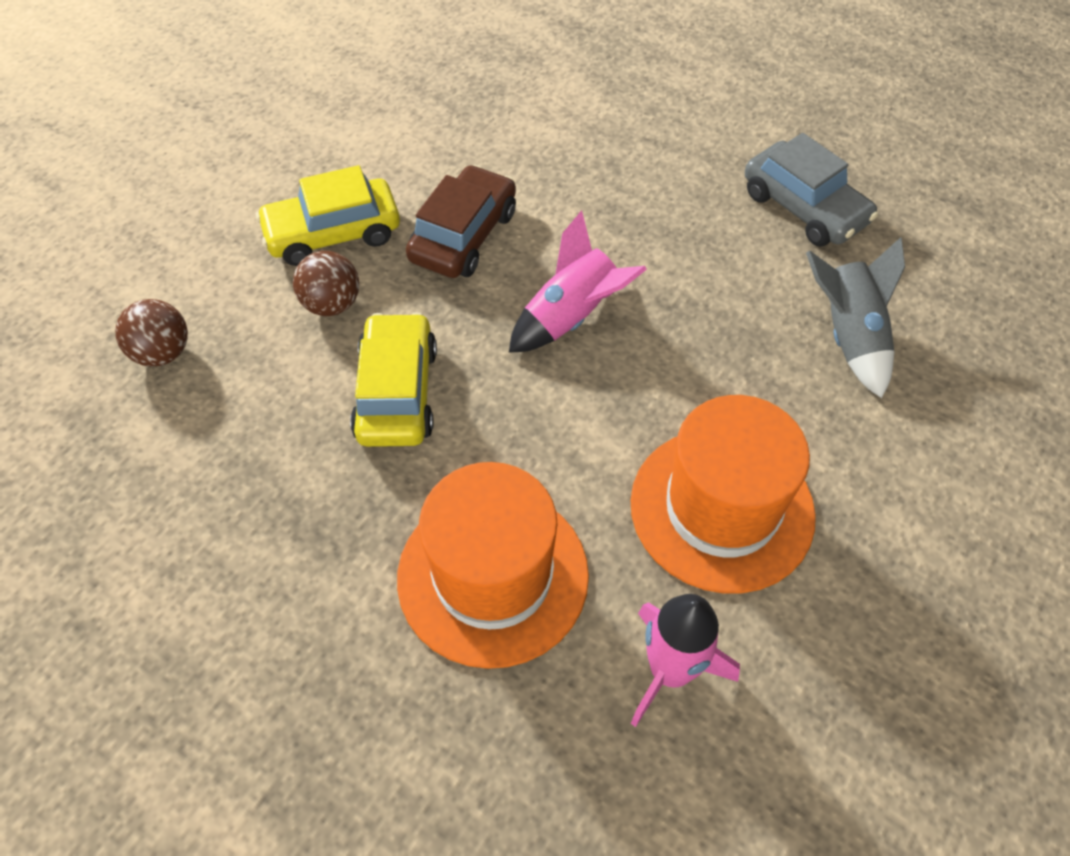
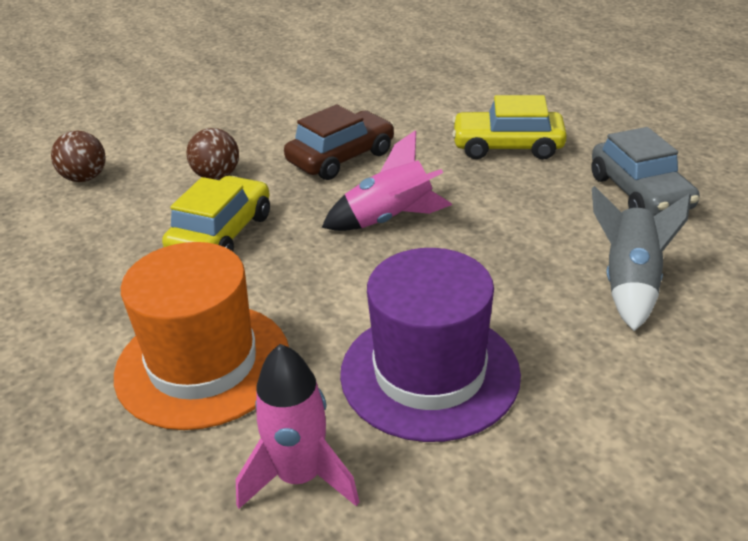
camera: 25 degrees right, 20 degrees down
(333, 233) = (248, 139): yellow car -> yellow car (507, 147)
(722, 508) = (429, 373): orange hat -> purple hat

